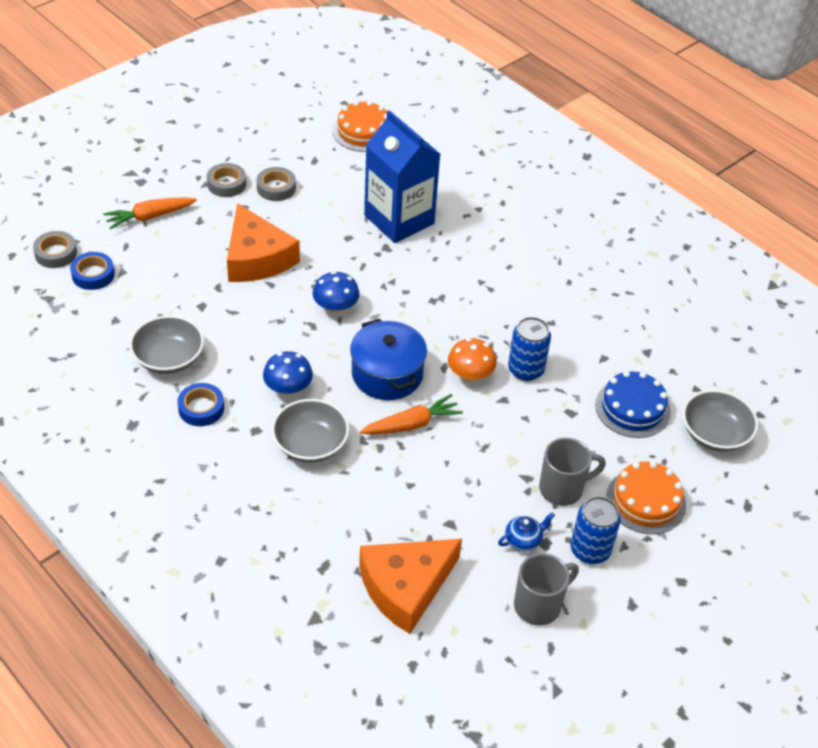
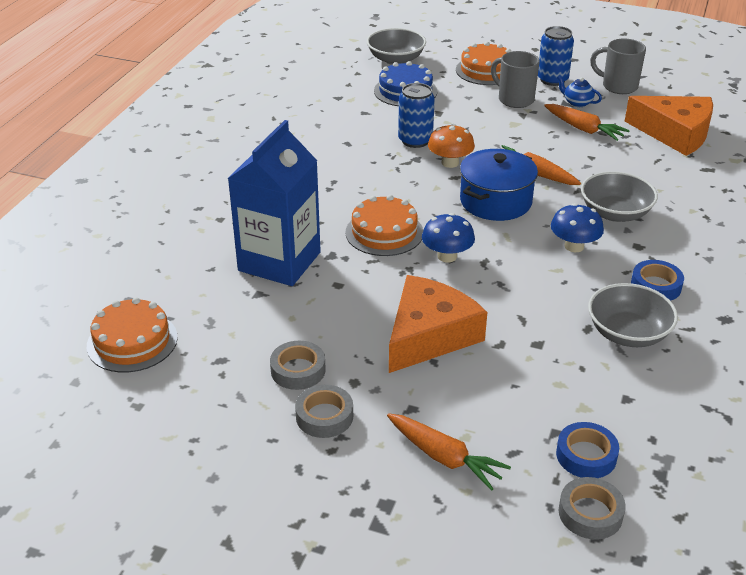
camera: 115 degrees left, 10 degrees down
(394, 287) = (384, 232): none -> orange cake
(465, 511) = (583, 129): none -> orange carrot

